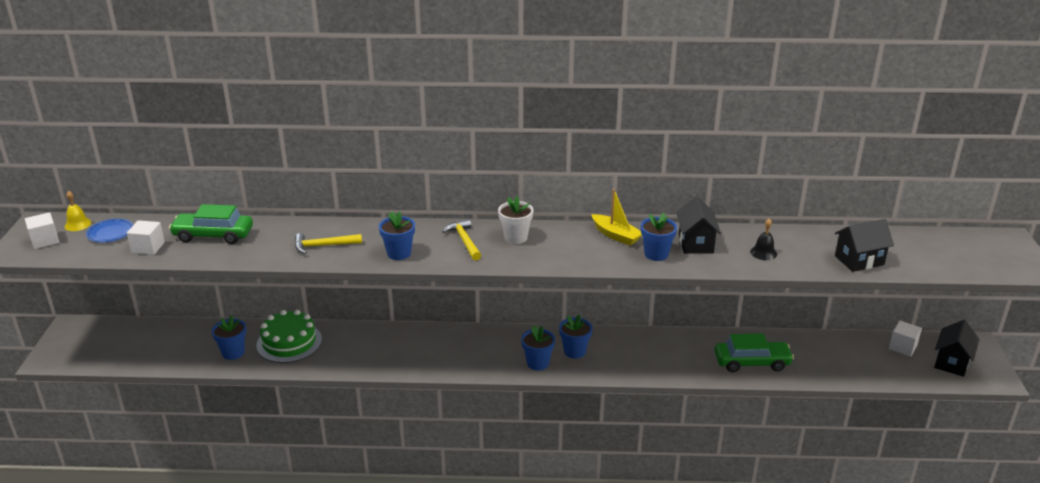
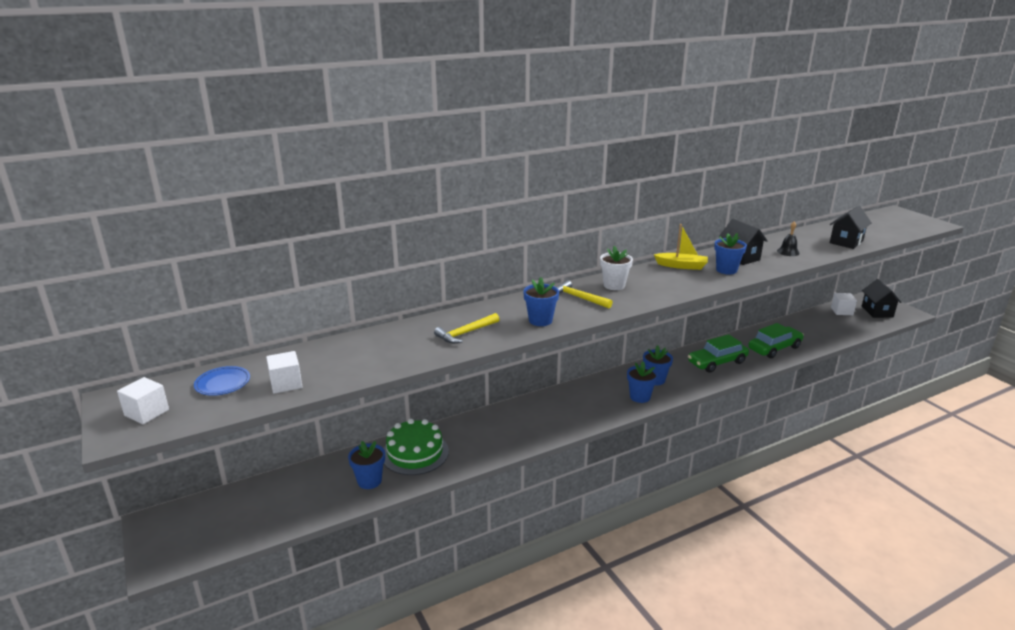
camera: 30 degrees left, 5 degrees down
(78, 224) = (170, 387): yellow bell -> none
(213, 235) = (344, 354): green car -> green car (717, 362)

